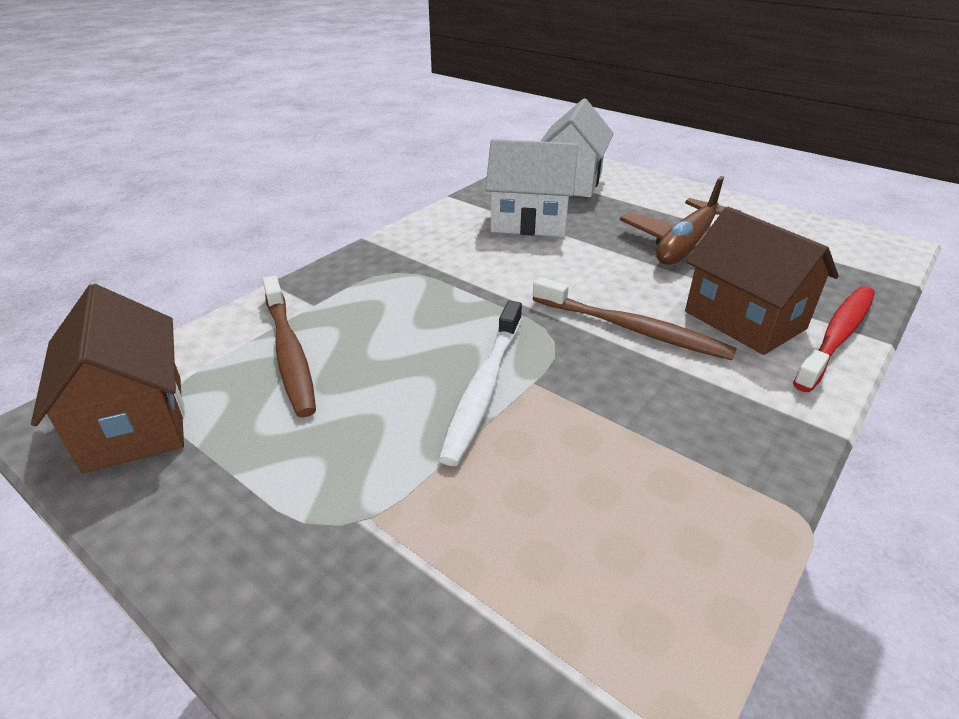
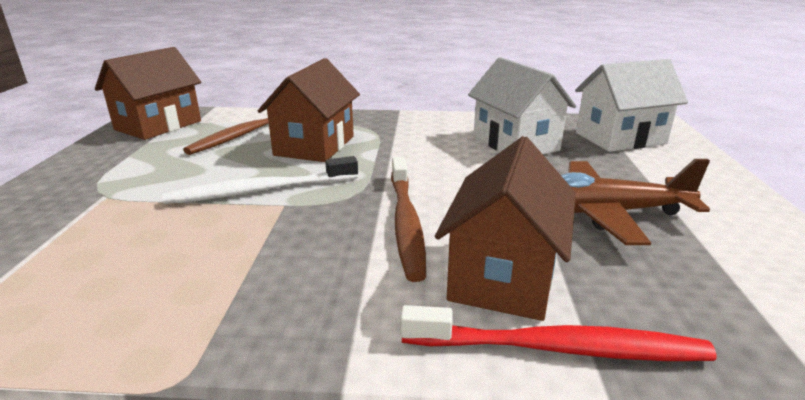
camera: 55 degrees right, 10 degrees down
(399, 319) = (315, 146): none -> brown house

